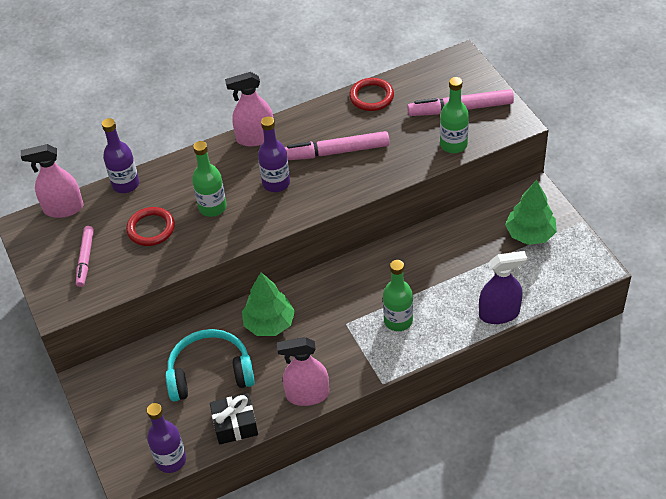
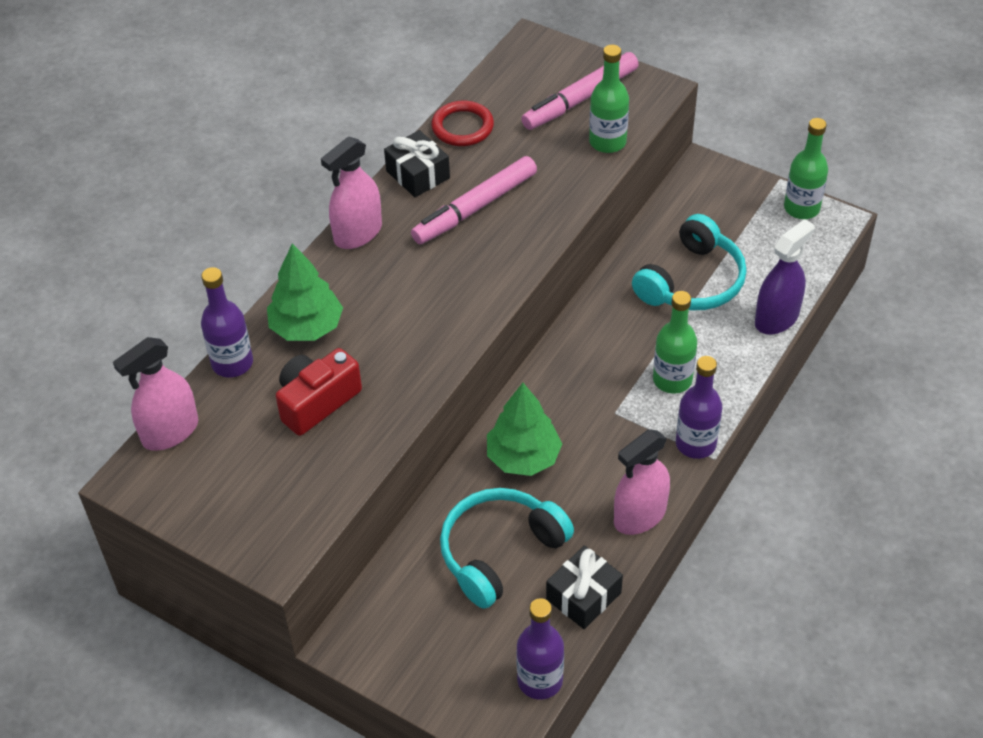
camera: 35 degrees left, 0 degrees up
(85, 259) = (259, 480): pink marker -> none
(151, 229) = (317, 402): red ring -> red camera
(212, 207) = (376, 339): green bottle -> green bottle (801, 208)
(276, 183) = (432, 275): purple bottle -> purple bottle (695, 444)
(320, 116) = (418, 174): none -> black gift
(464, 264) = (692, 282): none -> turquoise headphones
(530, 234) = (736, 217): green tree -> green tree (306, 327)

